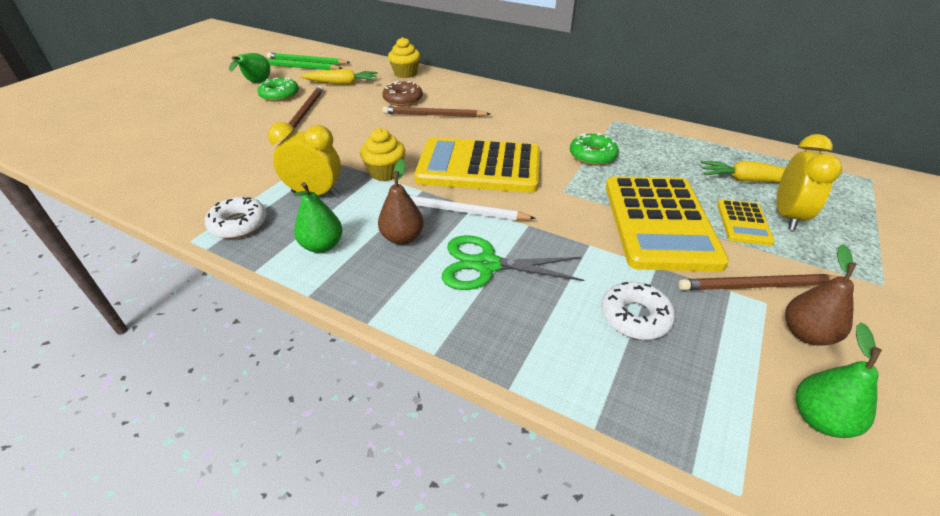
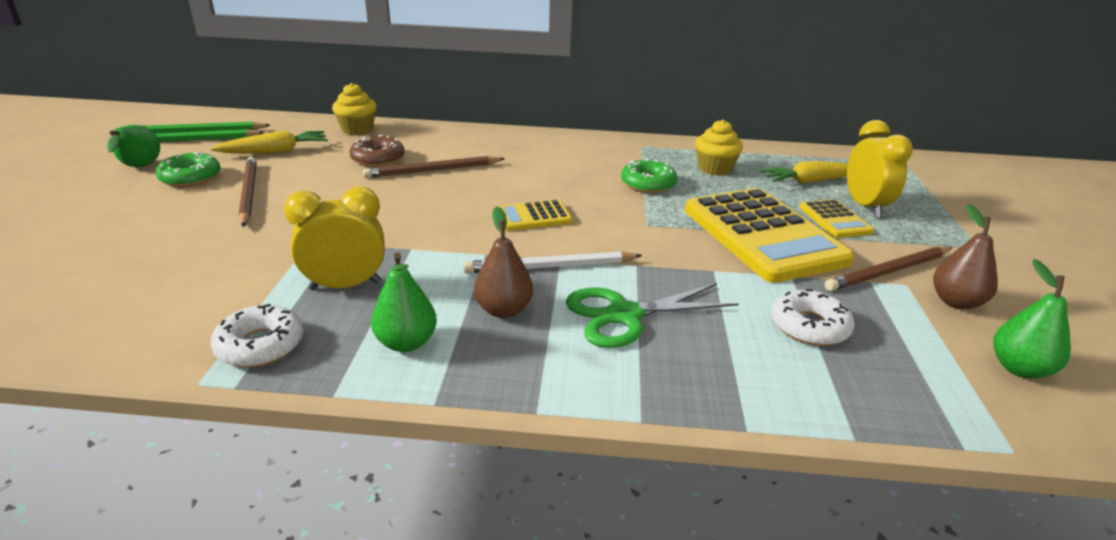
camera: 25 degrees left, 10 degrees down
(385, 172) = (422, 243): yellow cupcake -> yellow cupcake (714, 169)
(479, 167) = (533, 216): yellow calculator -> yellow calculator, size x0.46

